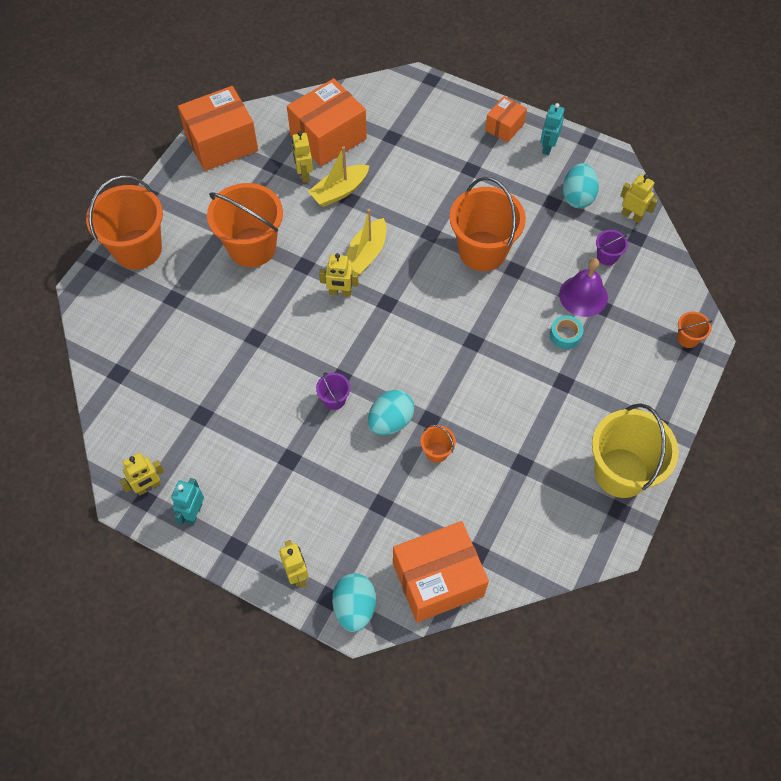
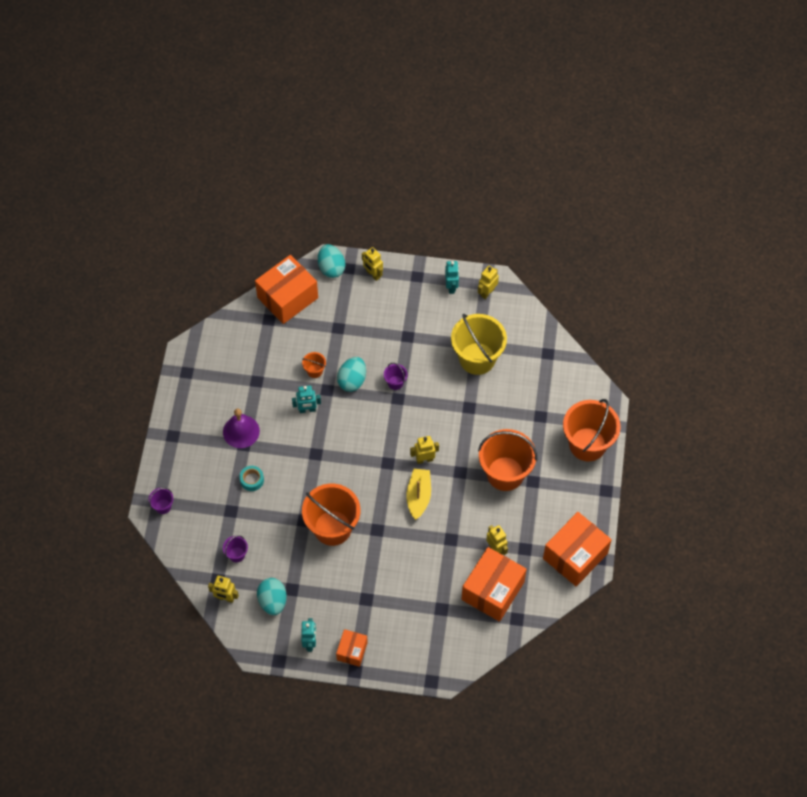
camera: 160 degrees right, 0 degrees up
(339, 191) = (461, 543): yellow boat -> none
(465, 401) = (307, 410): none -> turquoise robot
(583, 295) = (246, 515): purple bell -> purple bell (241, 431)
(621, 472) = (190, 396): yellow bucket -> yellow bucket (477, 358)
(687, 338) = (163, 506): orange bucket -> purple bucket

